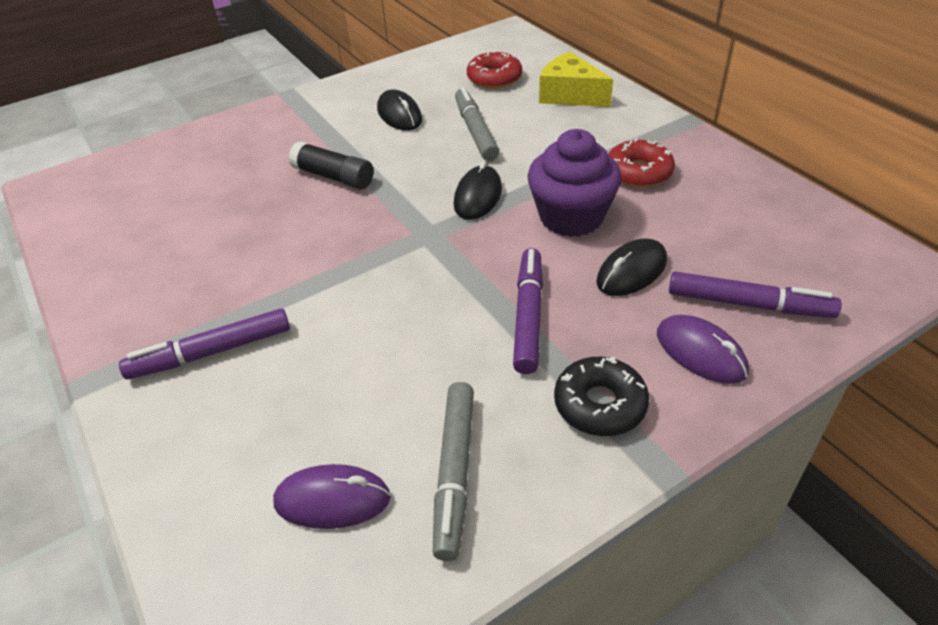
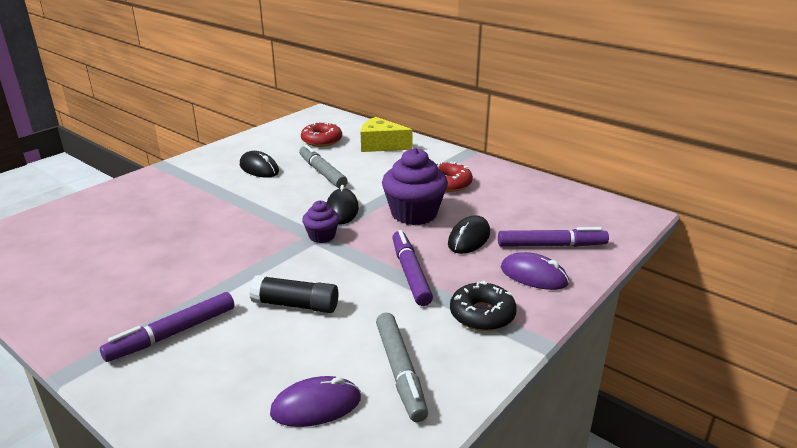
camera: 20 degrees left, 15 degrees down
(334, 177) = (224, 211): black glue stick -> black glue stick (296, 305)
(437, 235) = (322, 236): none -> purple cupcake

